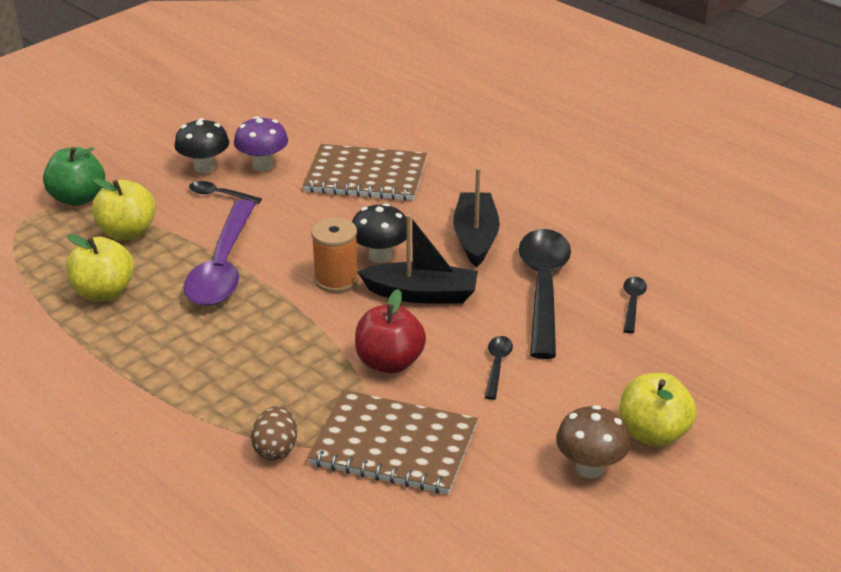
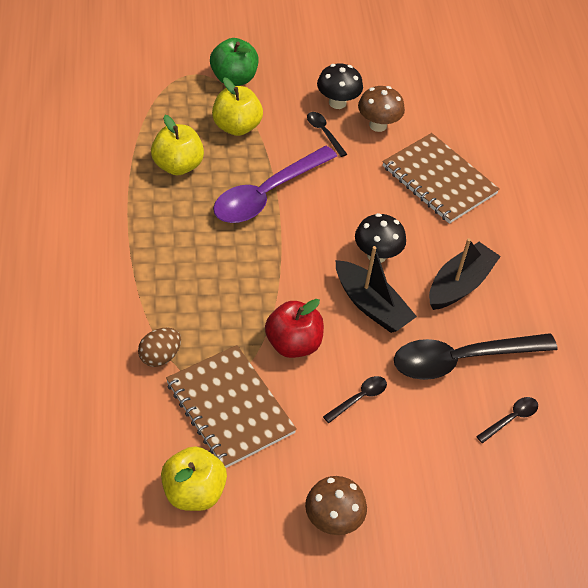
camera: 35 degrees right, 15 degrees up
(263, 165) = (378, 125): purple mushroom -> brown mushroom
(336, 280) = (327, 254): orange spool -> none
(543, 288) = (461, 360): black spoon -> black spoon turned 150 degrees counterclockwise
(653, 434) = (403, 530): yellow apple -> yellow apple (193, 492)

